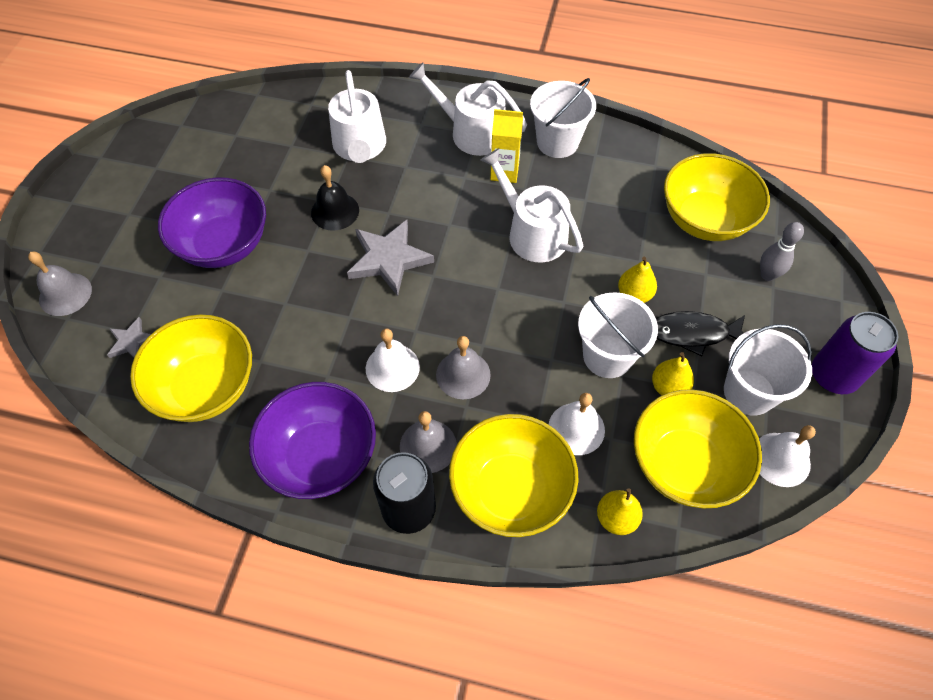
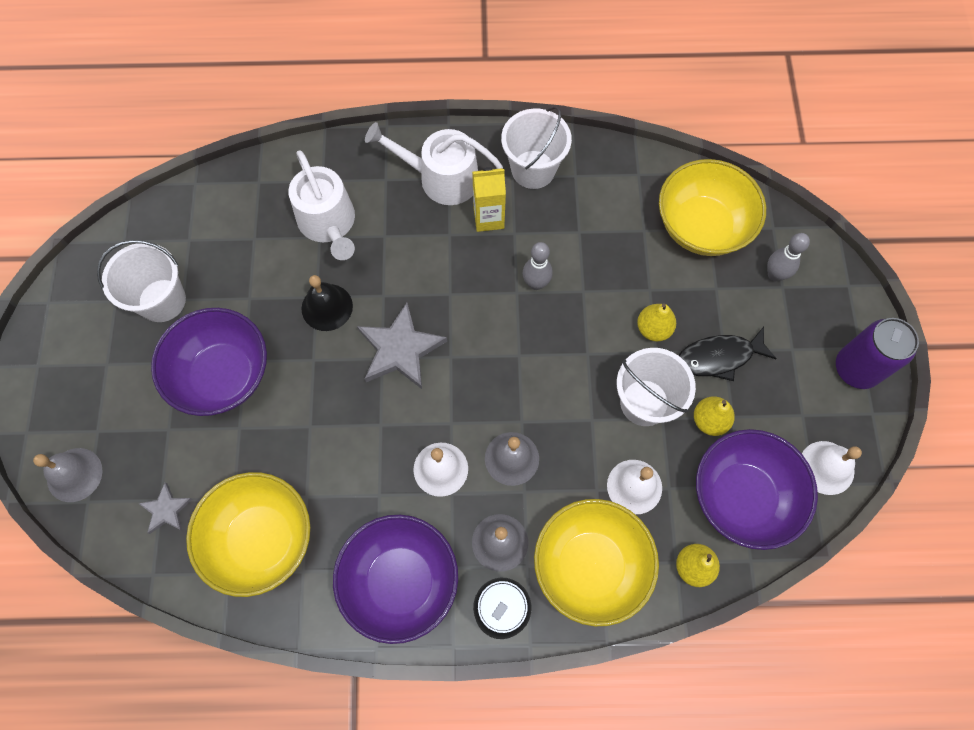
camera: 15 degrees left, 10 degrees up
(532, 233) = (536, 283): white watering can -> grey bowling pin
(684, 464) = (742, 496): yellow bowl -> purple bowl
(749, 392) = (784, 406): white bucket -> white bucket (162, 300)

